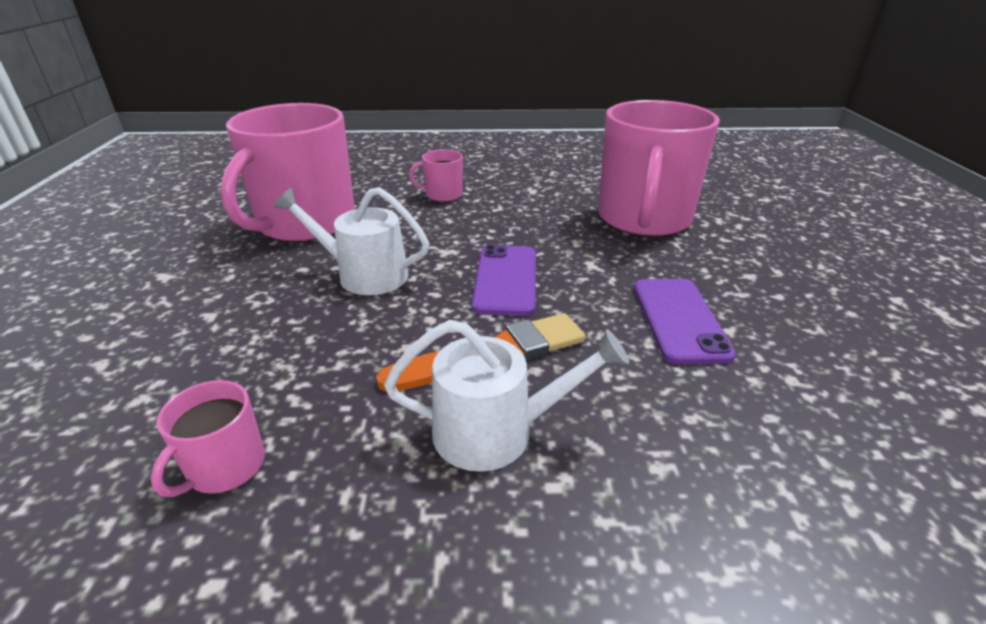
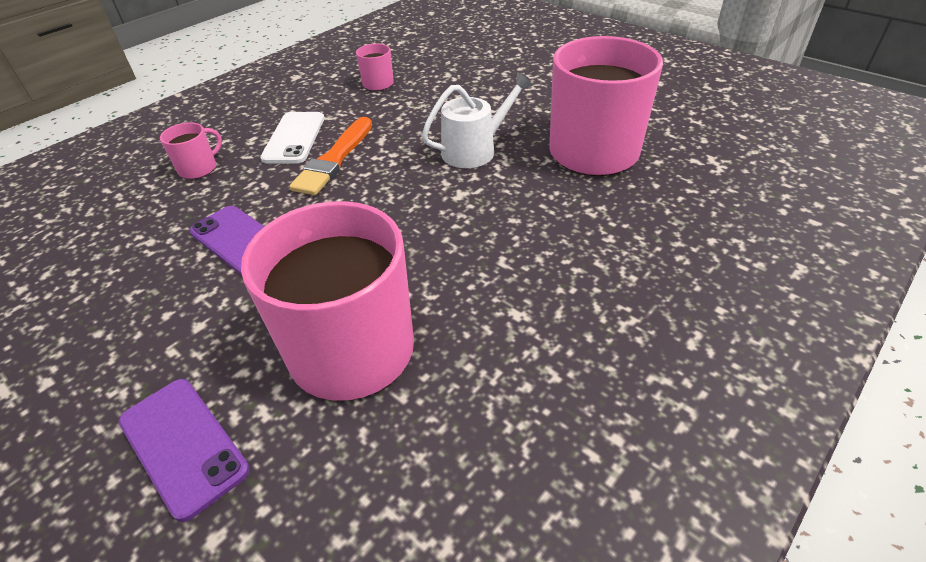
camera: 135 degrees right, 10 degrees up
(443, 195) = (575, 242): pink mug -> pink mug (198, 168)
(496, 431) = (294, 138): white watering can -> white phone
(505, 280) = (387, 199): purple phone -> purple phone (183, 445)

